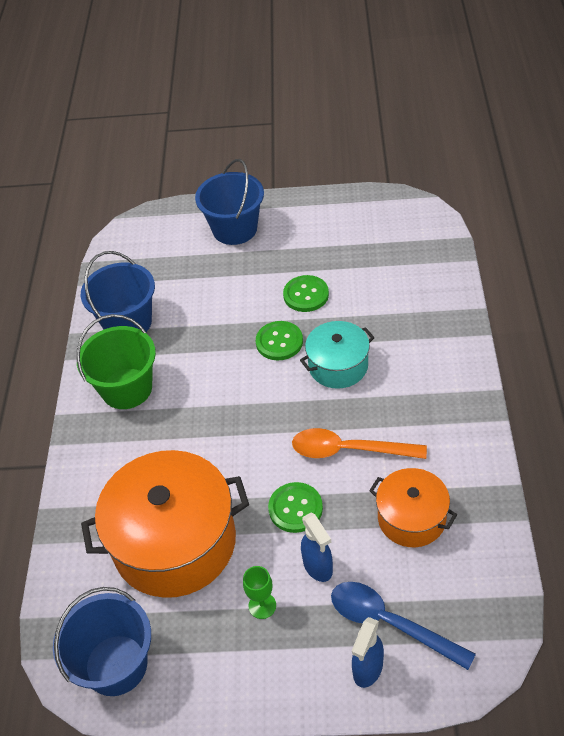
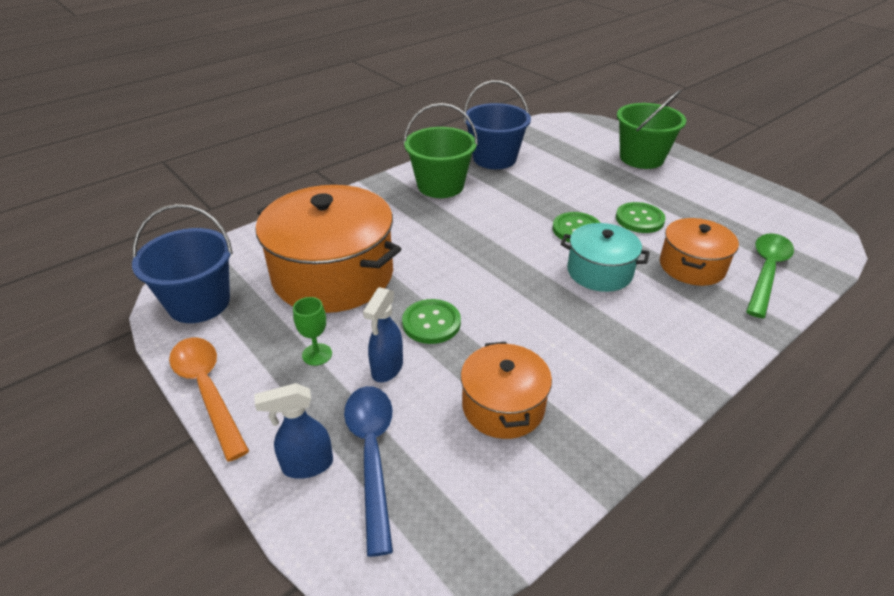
camera: 45 degrees right, 10 degrees down
(234, 229) = (641, 158): blue bucket -> green bucket
(349, 450) = (526, 323): orange spoon -> orange spoon (208, 390)
(382, 309) = (692, 266): none -> orange pot
(425, 276) = (766, 272): none -> green spoon

